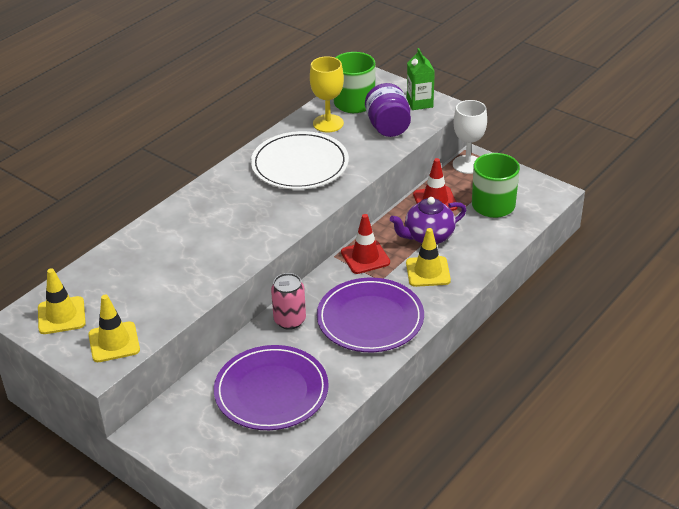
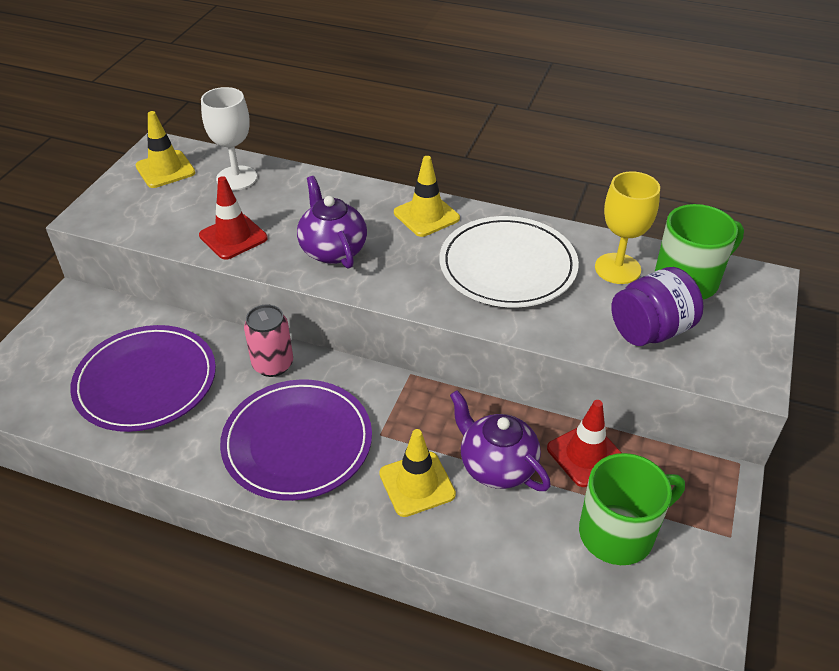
camera: 70 degrees right, 5 degrees up
(114, 342) = (129, 214): yellow traffic cone -> yellow traffic cone (426, 215)
(234, 237) = (332, 250): none -> purple teapot
(365, 257) = (420, 406): red traffic cone -> red traffic cone (233, 237)
(419, 103) = (740, 351): green carton -> none
(467, 164) = (702, 476): white goblet -> white goblet (236, 178)

